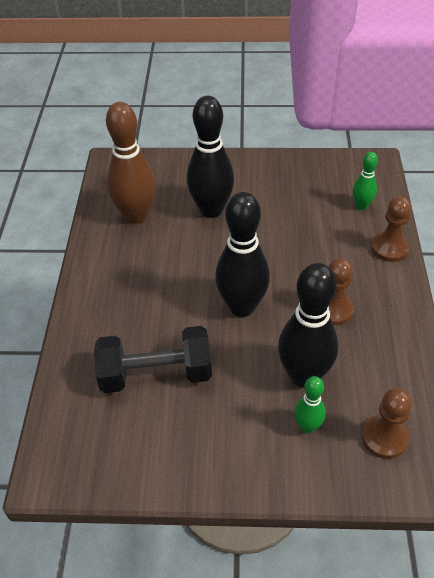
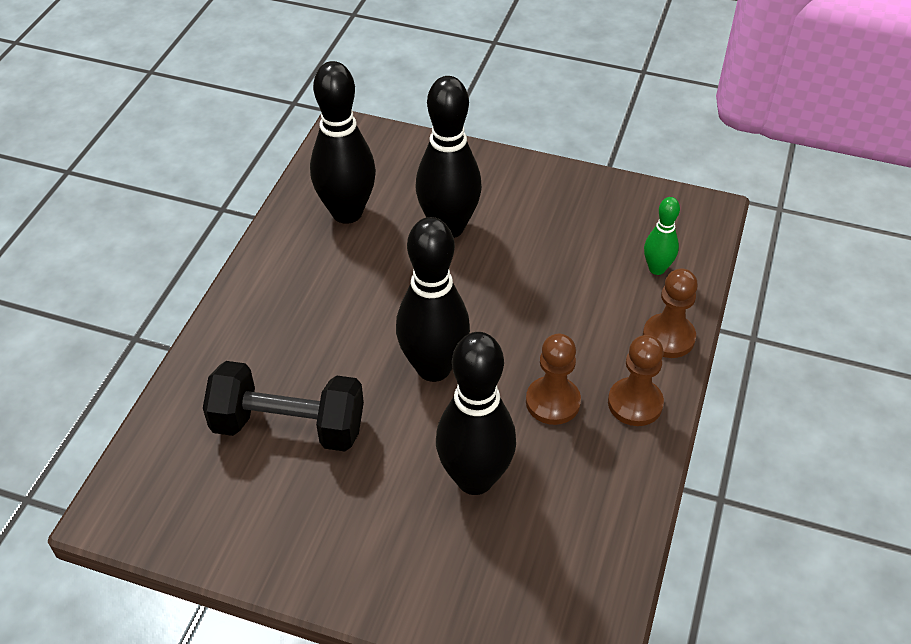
camera: 15 degrees right, 0 degrees up
(136, 216) = (347, 212): brown bowling pin -> black bowling pin
(307, 426) = (451, 544): green bowling pin -> none
(384, 438) = (544, 586): brown pawn -> brown pawn (635, 403)

